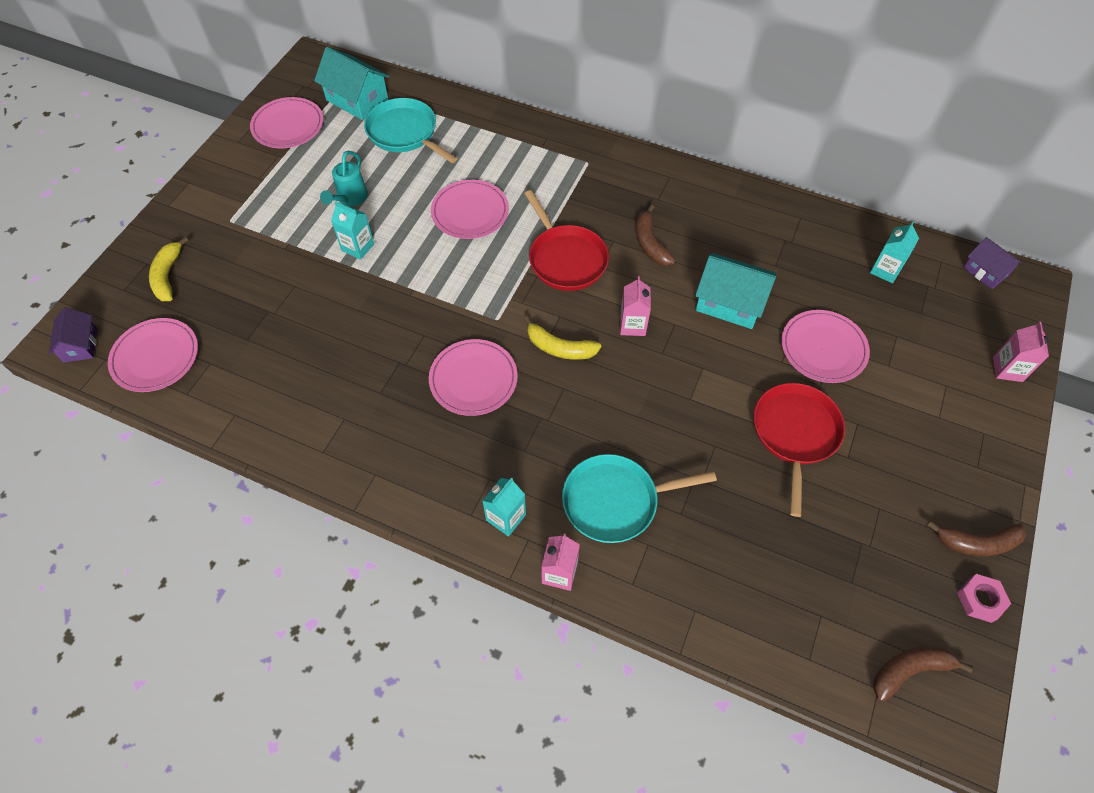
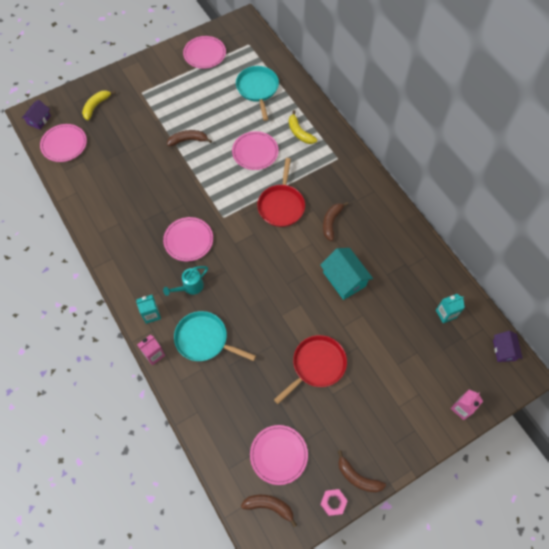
camera: 35 degrees right, 5 degrees up
(350, 199) = (203, 112): turquoise watering can -> turquoise watering can (190, 287)
(357, 99) = (249, 56): turquoise house -> none
(358, 247) = (188, 140): turquoise carton -> brown banana
(559, 348) = (240, 249): yellow banana -> yellow banana (299, 132)
(632, 325) = (285, 260): pink carton -> none
(823, 348) = (371, 333): pink plate -> pink plate (278, 455)

